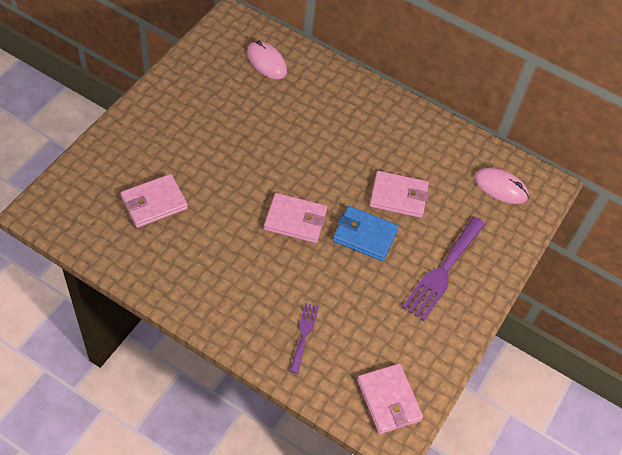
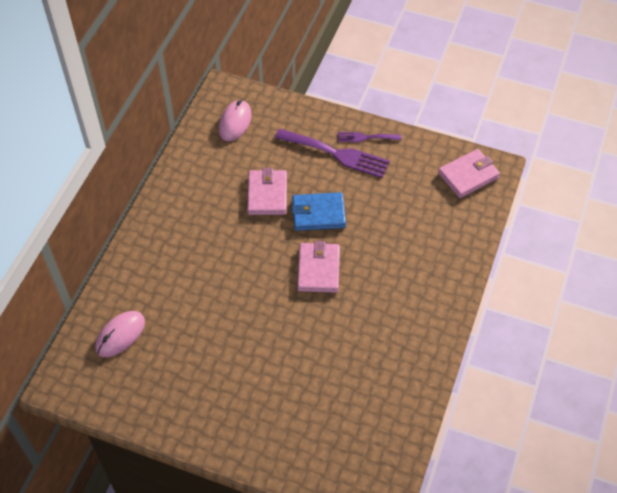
camera: 95 degrees left, 0 degrees up
(154, 203) = (336, 394): pink wallet -> none
(304, 334) = (433, 241): purple fork -> purple fork (365, 137)
(364, 235) = (318, 214): blue wallet -> blue wallet turned 75 degrees clockwise

